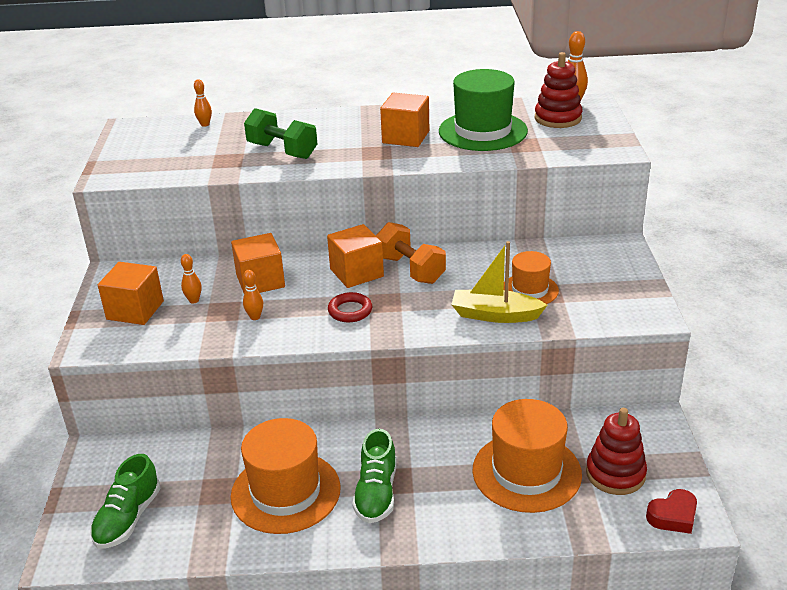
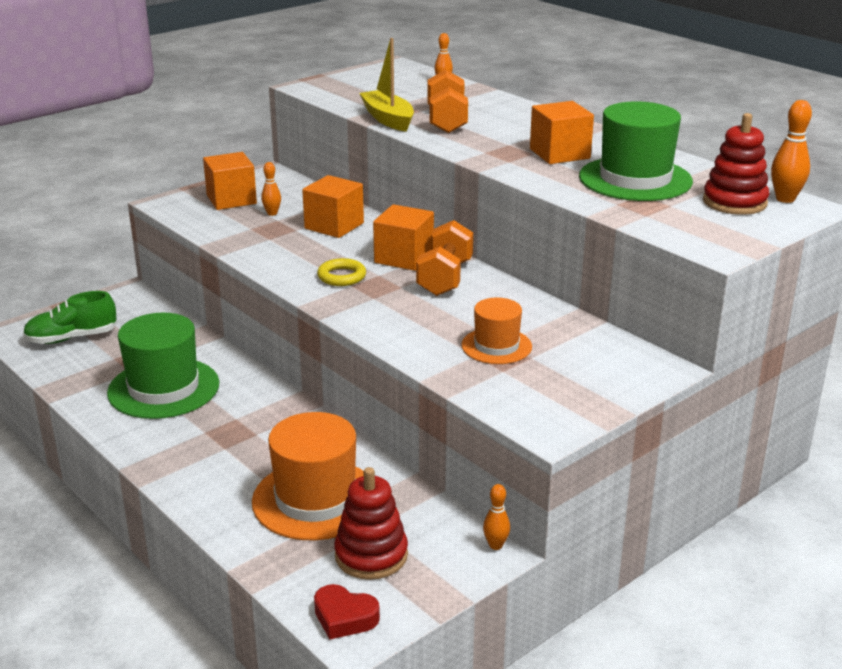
camera: 50 degrees right, 5 degrees down
(255, 317) = (280, 243): orange bowling pin -> orange bowling pin (495, 545)
(282, 151) = (446, 121): green dumbbell -> orange dumbbell
(285, 492) = (163, 388): orange hat -> green hat
(350, 311) = (341, 276): red ring -> yellow ring
(376, 493) = (204, 431): green shoe -> none
(495, 315) = (428, 343): yellow boat -> yellow boat (388, 119)

